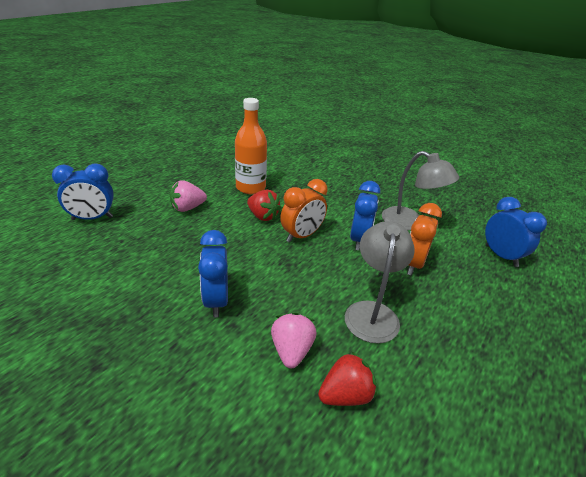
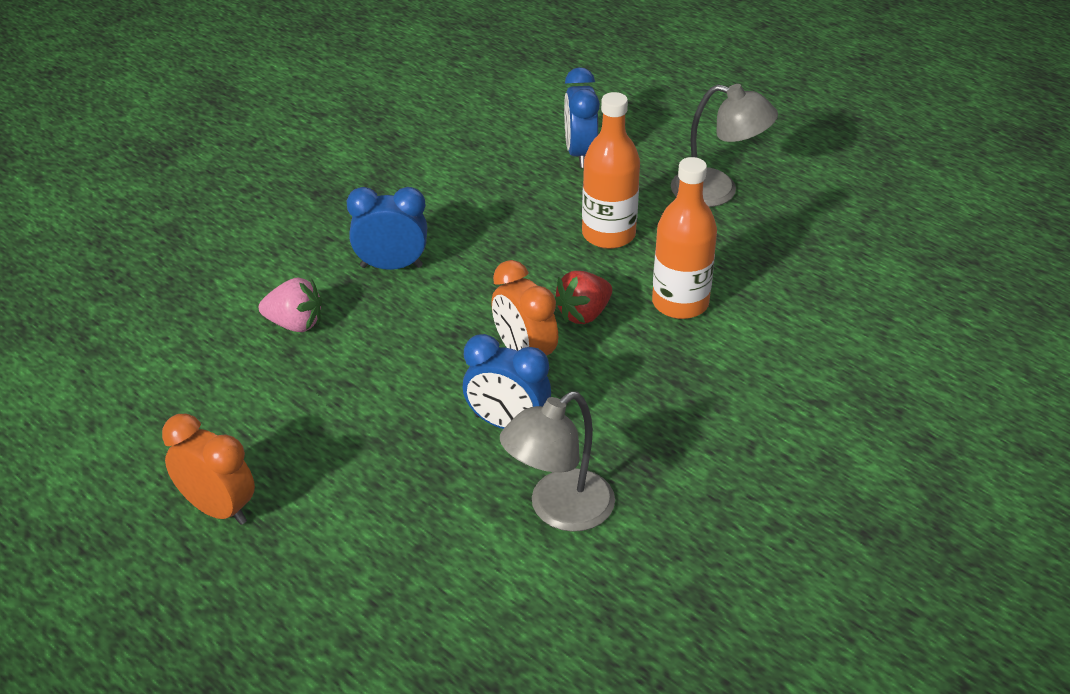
camera: 100 degrees right, 5 degrees up
(187, 208) = (608, 235): pink strawberry -> orange bottle
(345, 395) = (222, 359): red strawberry -> none
(372, 312) = (337, 406): grey lamp -> grey lamp (718, 191)
(413, 264) = (433, 480): orange clock -> orange clock (218, 509)
(501, 256) = (437, 623): blue clock -> none

